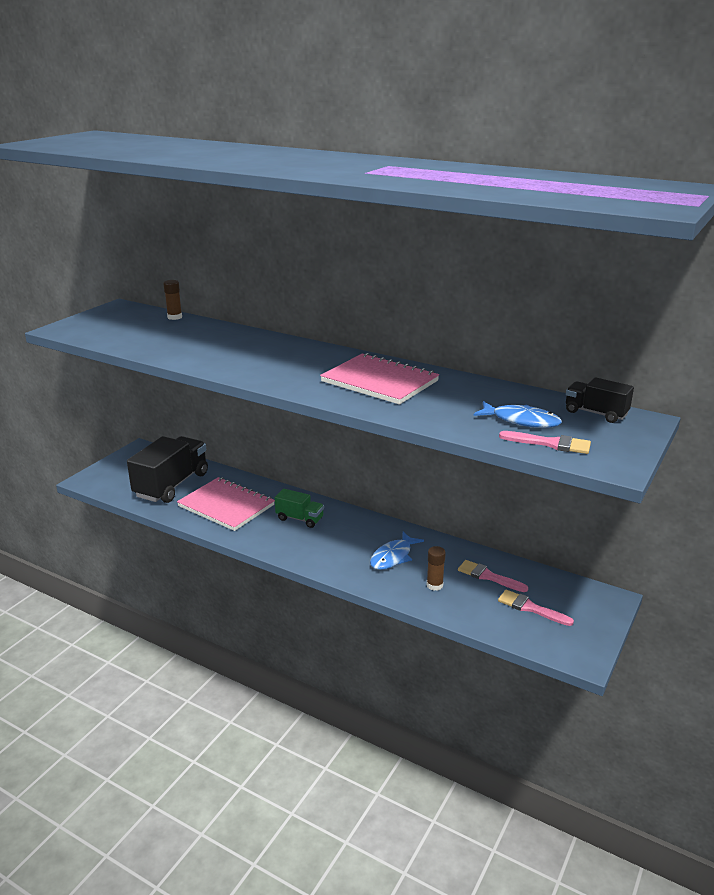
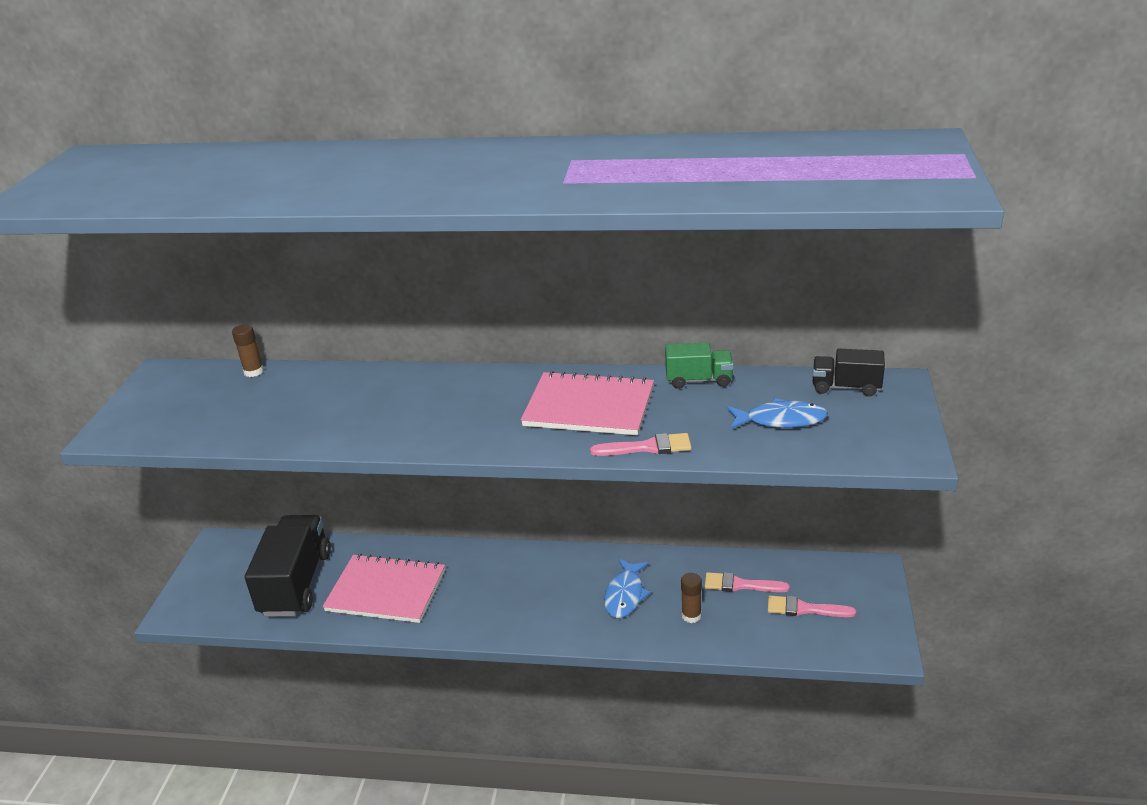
camera: 20 degrees left, 5 degrees up
(300, 519) = (487, 579): green truck -> green truck (698, 380)
(550, 444) = (831, 443): pink brush -> pink brush (647, 447)

